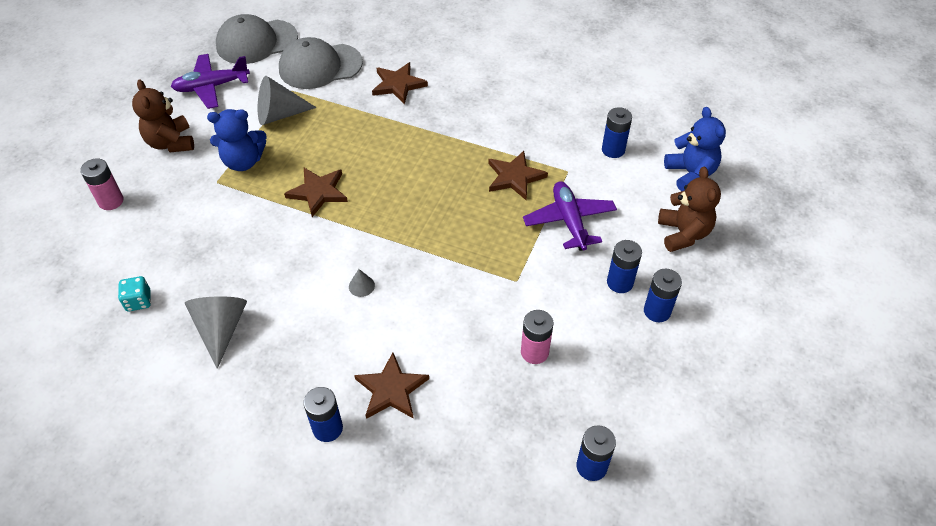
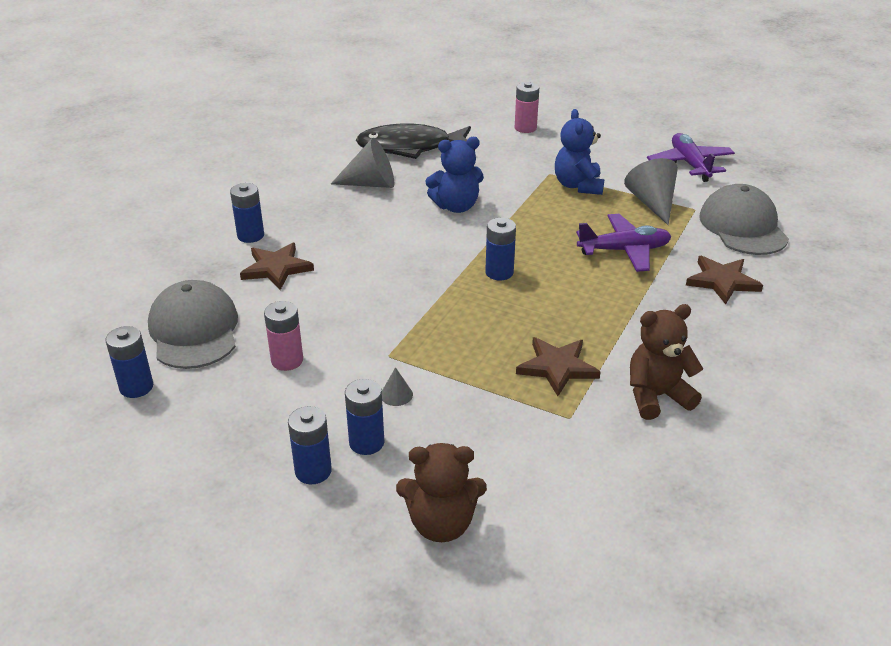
camera: 95 degrees right, 15 degrees down
(138, 301) = (410, 147): turquoise dice -> black fish
(171, 143) = (602, 149): brown teddy bear -> brown teddy bear (656, 396)
(256, 42) = (775, 186): grey cap -> grey cap (194, 330)
(318, 192) = (533, 228): brown star -> none
(361, 286) = (403, 253): grey cone -> grey cone (396, 394)
(569, 221) = (477, 409): purple plane -> purple plane (624, 250)
(613, 150) = (616, 471): blue battery -> blue battery (499, 272)
(690, 174) = (566, 558): blue teddy bear -> blue teddy bear (456, 206)

